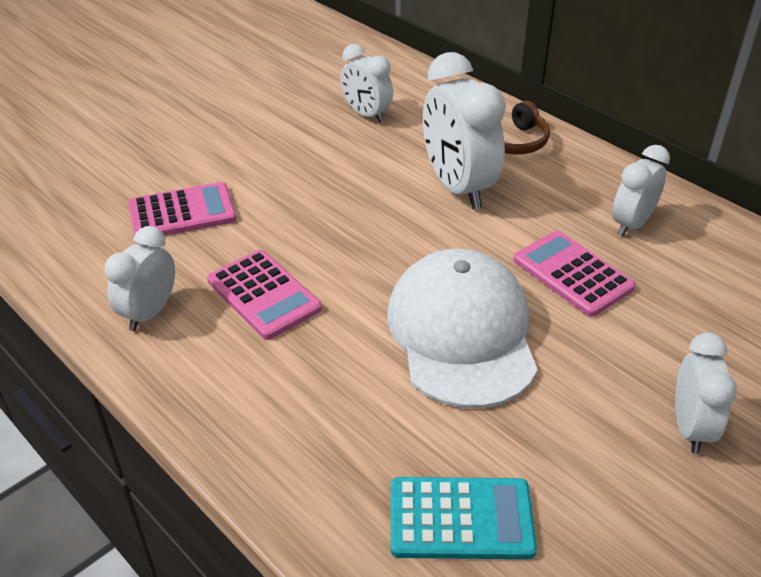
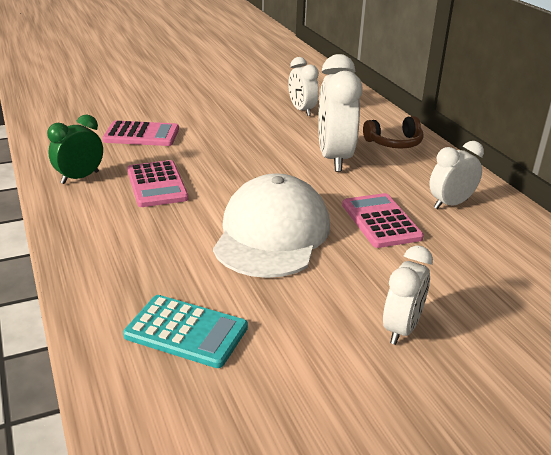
camera: 20 degrees right, 10 degrees down
(149, 313) = (80, 177): white clock -> green clock

